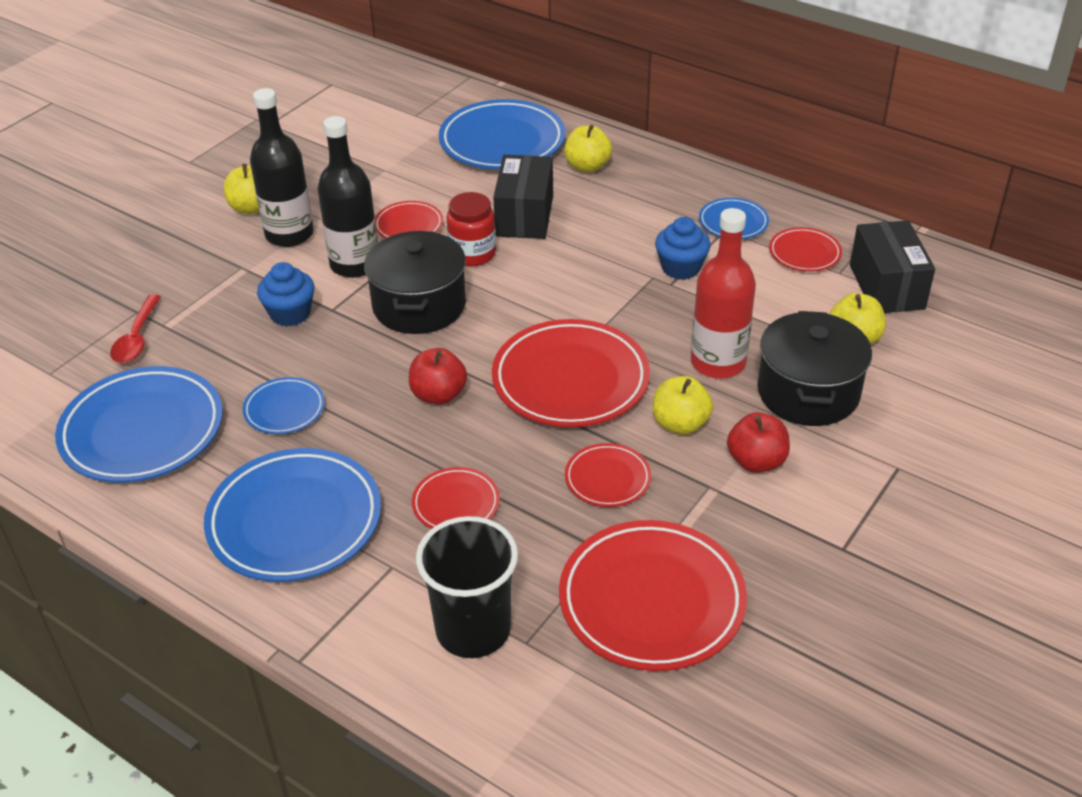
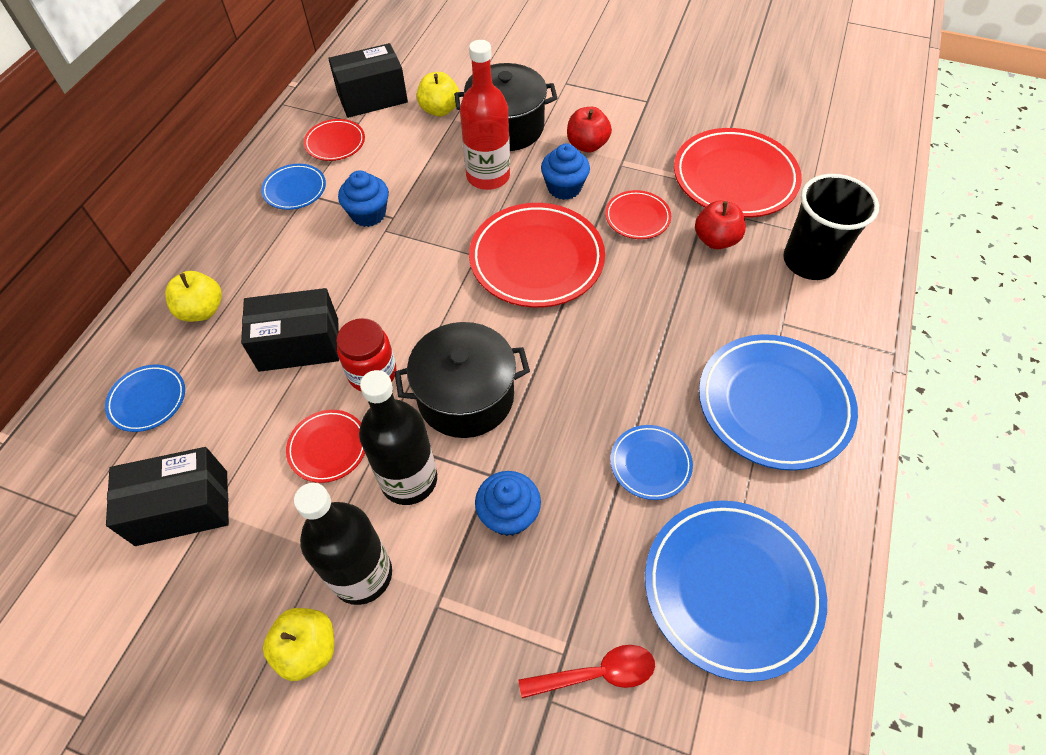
camera: 105 degrees left, 15 degrees up
(395, 157) = (182, 508): none -> black box
(438, 395) = (586, 345): red apple -> red apple (715, 240)
(456, 504) = (703, 300): red plate -> none
(502, 141) = (148, 400): blue plate -> blue plate, size x0.51
(680, 424) = (564, 187): yellow apple -> blue cupcake

